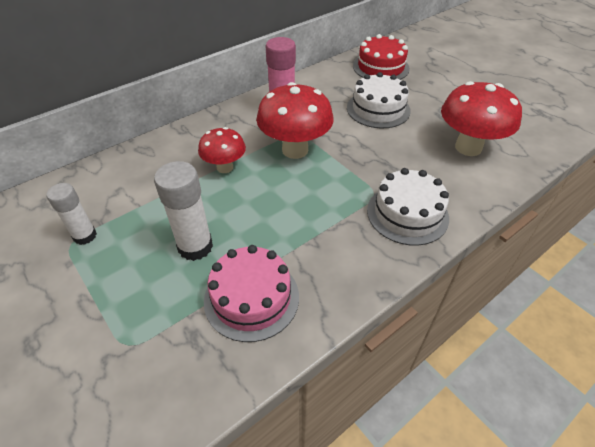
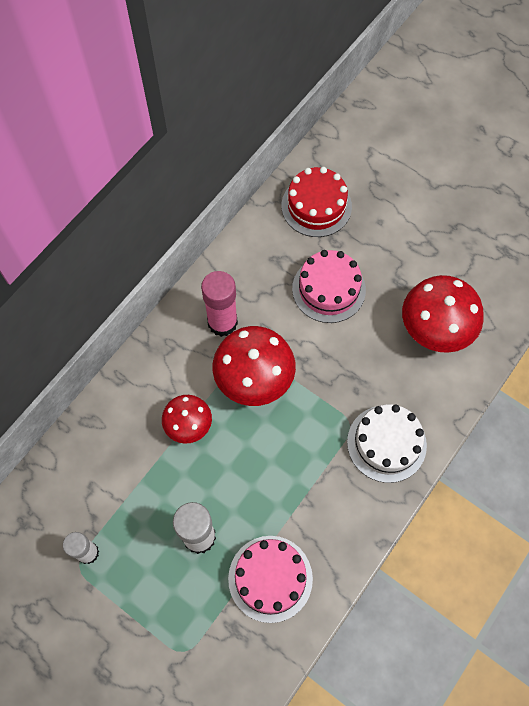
camera: 15 degrees left, 20 degrees up
(378, 109) = (328, 289): white cake -> pink cake

